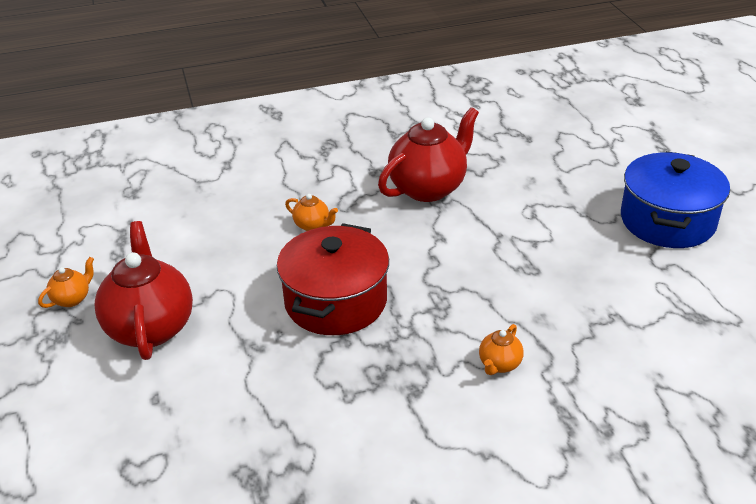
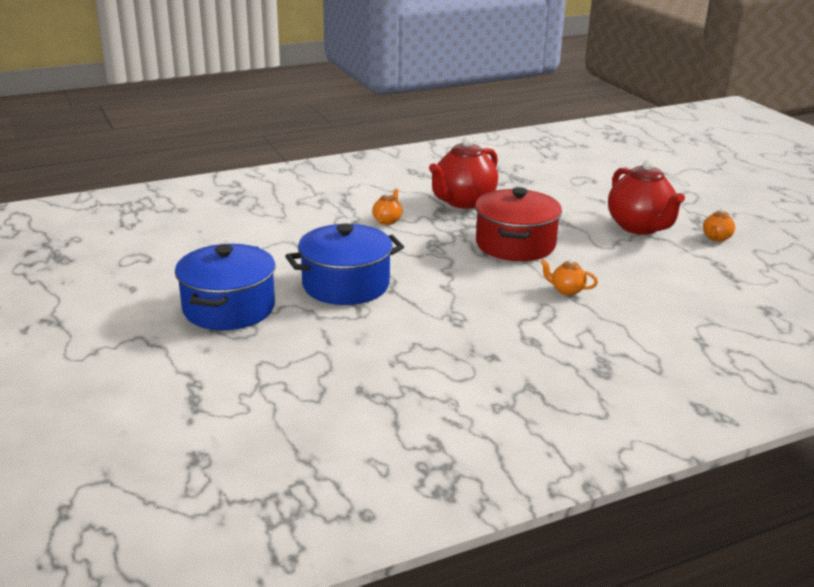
camera: 170 degrees right, 10 degrees down
(428, 188) = (468, 327): red teapot -> red teapot (463, 202)
(549, 245) = (346, 285): none -> blue pot

